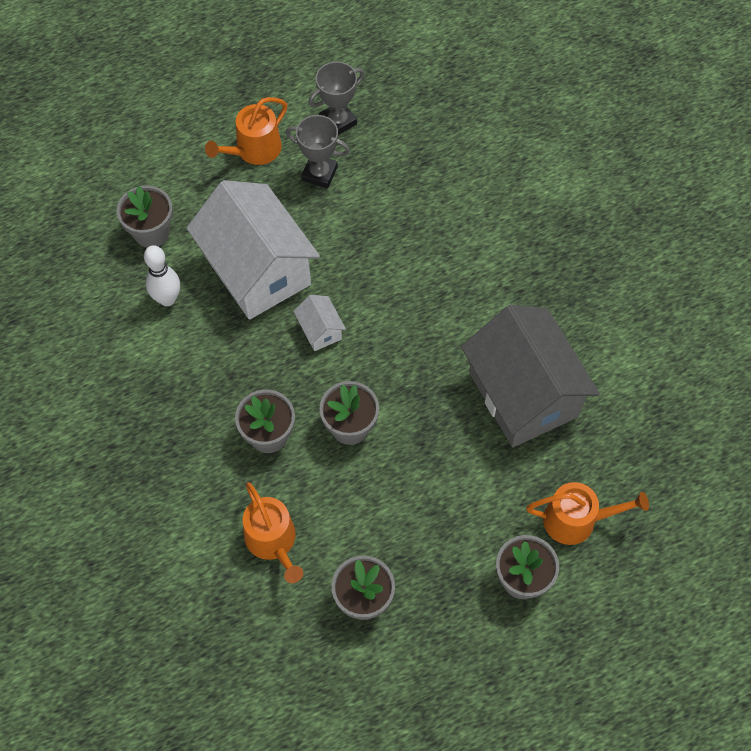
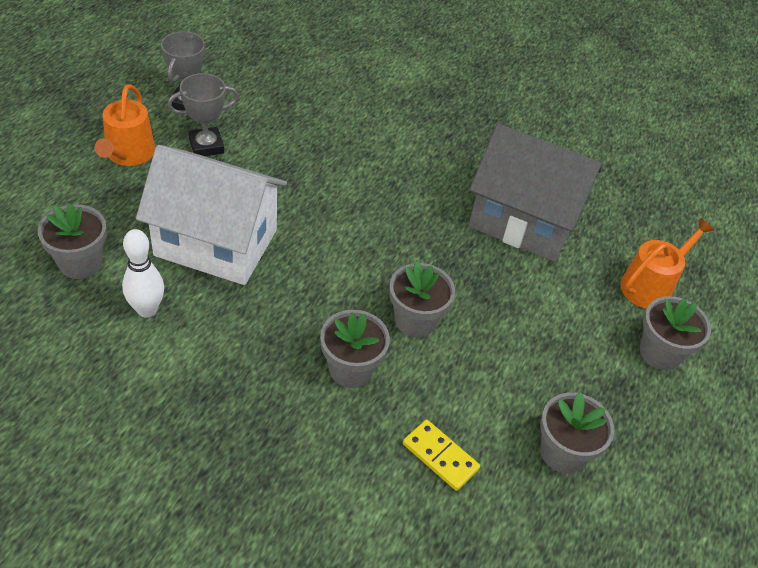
camera: 45 degrees left, 15 degrees down
(273, 541) = (440, 456): orange watering can -> yellow domino
(320, 330) = (318, 260): white house -> none

